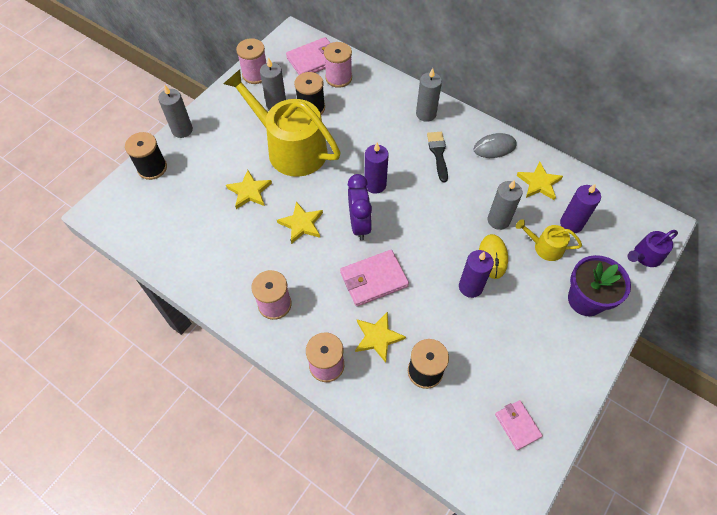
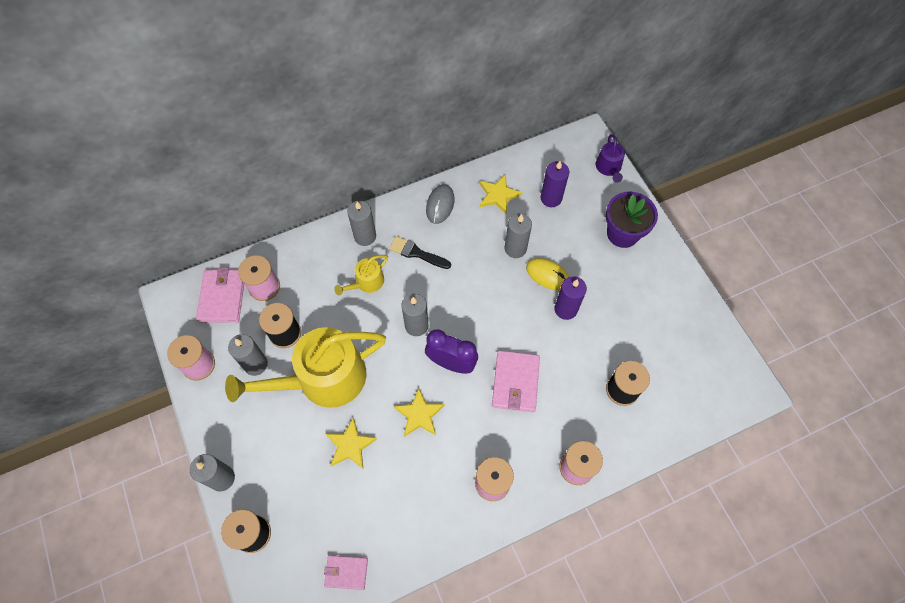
camera: 60 degrees left, 5 degrees up
(375, 185) = (416, 325): purple candle -> grey candle
(378, 337) = (573, 410): yellow star -> none
(517, 425) = (699, 348): pink wallet -> pink wallet (346, 572)
(545, 247) = (561, 231): yellow watering can -> yellow watering can (366, 282)

